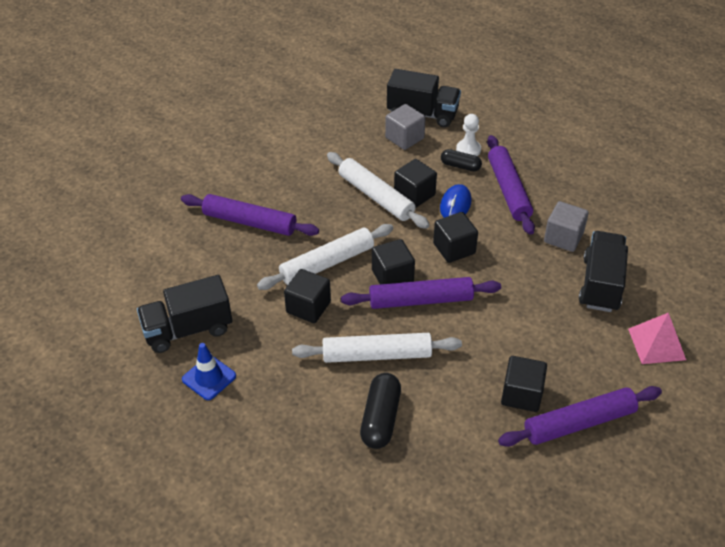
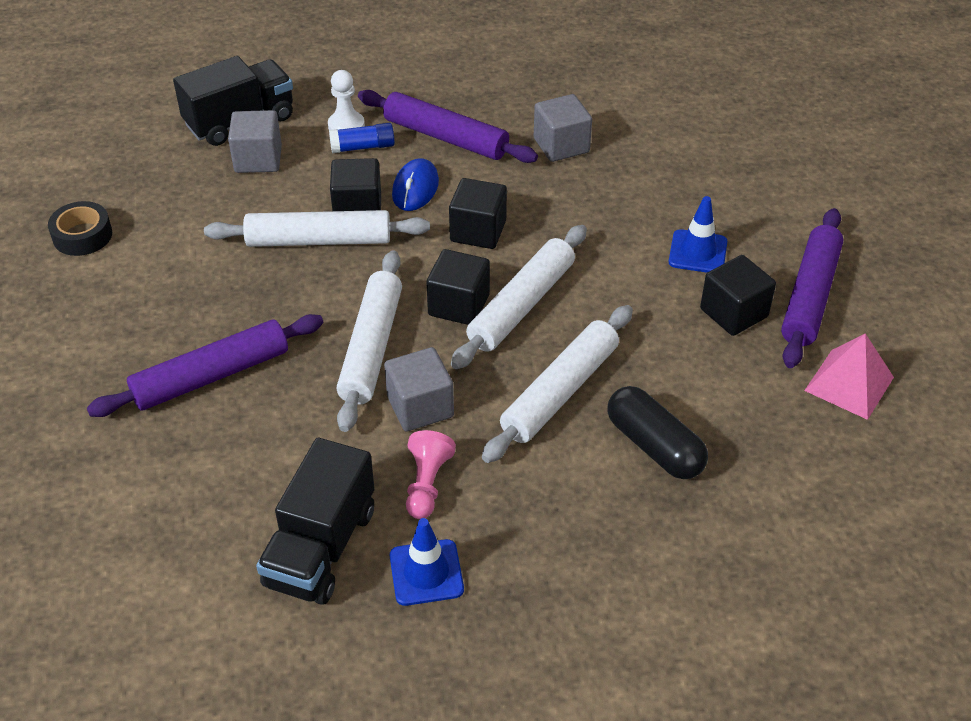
camera: 50 degrees left, 0 degrees up
(262, 342) = (427, 484): none -> pink pawn
(286, 121) = (82, 235): none -> black tape
(308, 307) = (420, 407): black cube -> grey cube
(420, 300) = (521, 305): purple rolling pin -> white rolling pin
(455, 205) = (415, 188): blue mouse -> blue mouse turned 45 degrees clockwise
(460, 166) = (362, 147): black capsule -> blue glue stick
(551, 349) = (697, 252): none -> blue traffic cone
(600, 284) = (652, 163): black truck -> none
(656, 344) = (767, 179): pink pyramid -> pink pyramid (849, 384)

